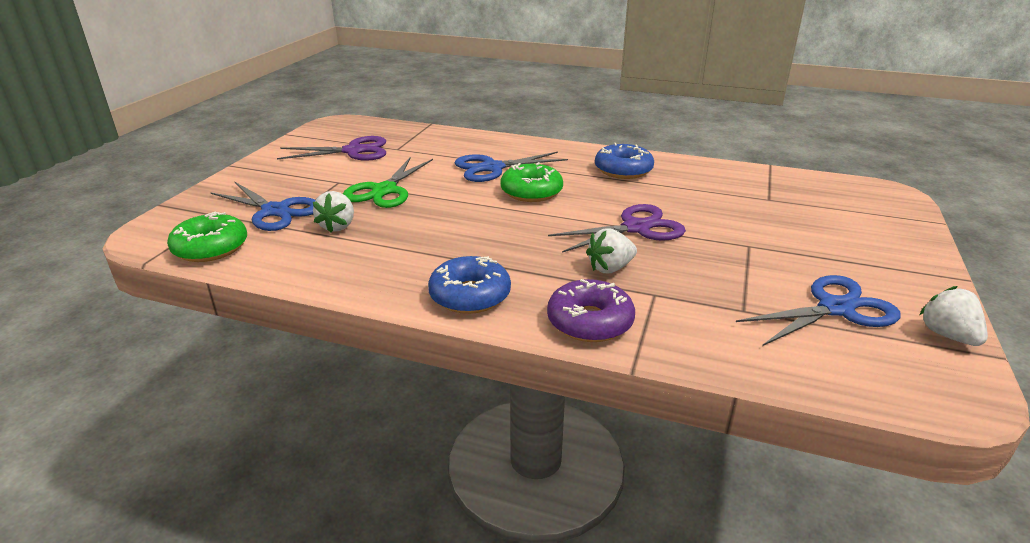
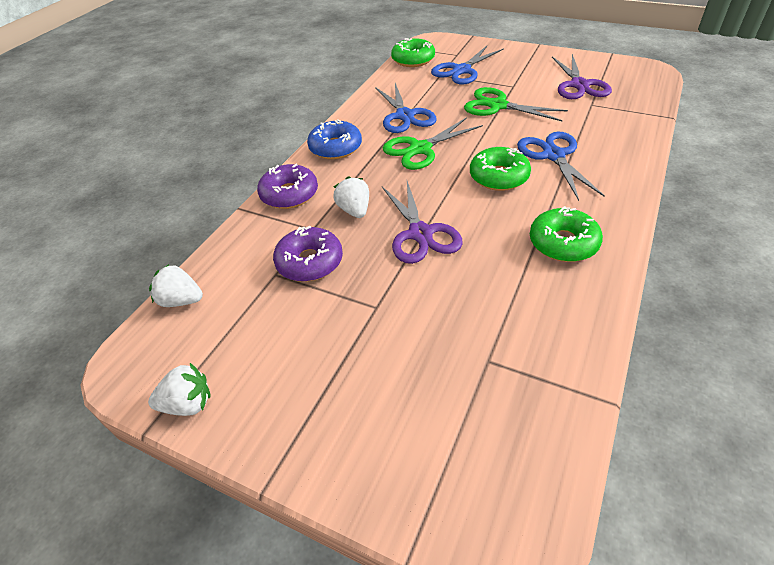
camera: 100 degrees right, 15 degrees up
(338, 226) = (437, 94): white strawberry -> white strawberry (181, 300)
(477, 233) = (420, 149): none -> green scissors
(623, 170) = (563, 243): blue donut -> green donut
(711, 288) = (309, 262): none -> purple donut
(835, 308) = (255, 335): blue scissors -> blue scissors (405, 116)

